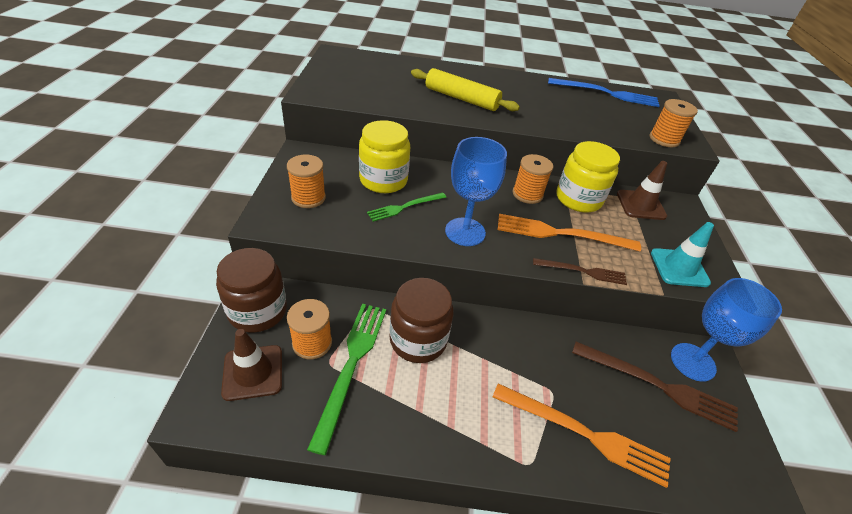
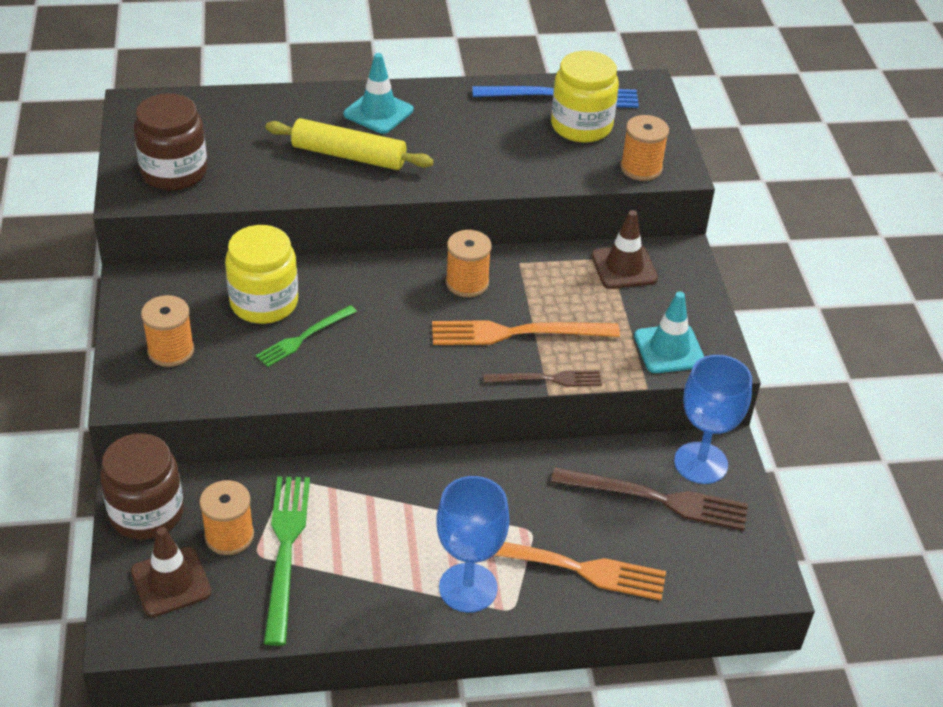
camera: 10 degrees left, 0 degrees up
(418, 340) = (359, 506): brown jar -> brown jar (174, 172)
(465, 232) = (391, 356): blue goblet -> blue goblet (468, 588)
(485, 81) = (378, 112): none -> turquoise traffic cone
(578, 199) = (538, 276): yellow jar -> yellow jar (581, 126)

